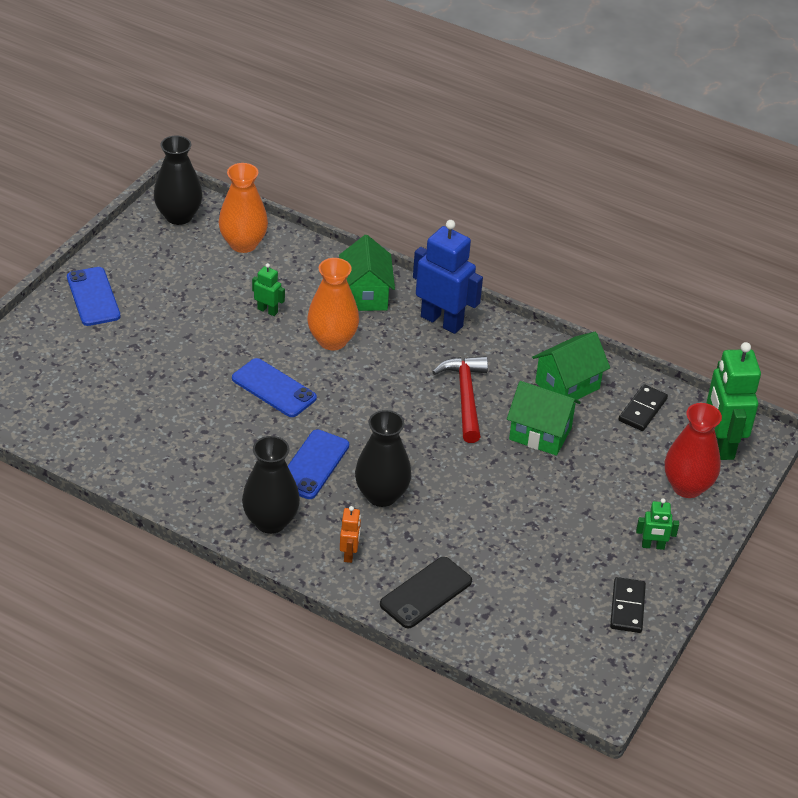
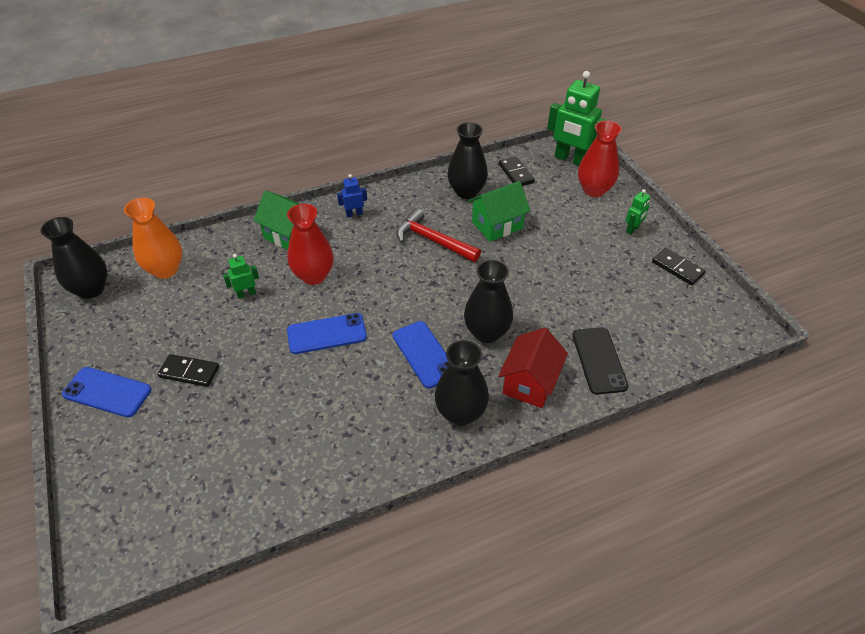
camera: 50 degrees left, 5 degrees up
(154, 330) = (189, 372): none -> black domino
(332, 340) = (314, 276): orange vase -> red vase
(349, 554) = (530, 383): orange robot -> red house
(442, 321) = (354, 214): blue robot -> blue robot, size x0.48
(567, 385) = (466, 192): green house -> black vase

